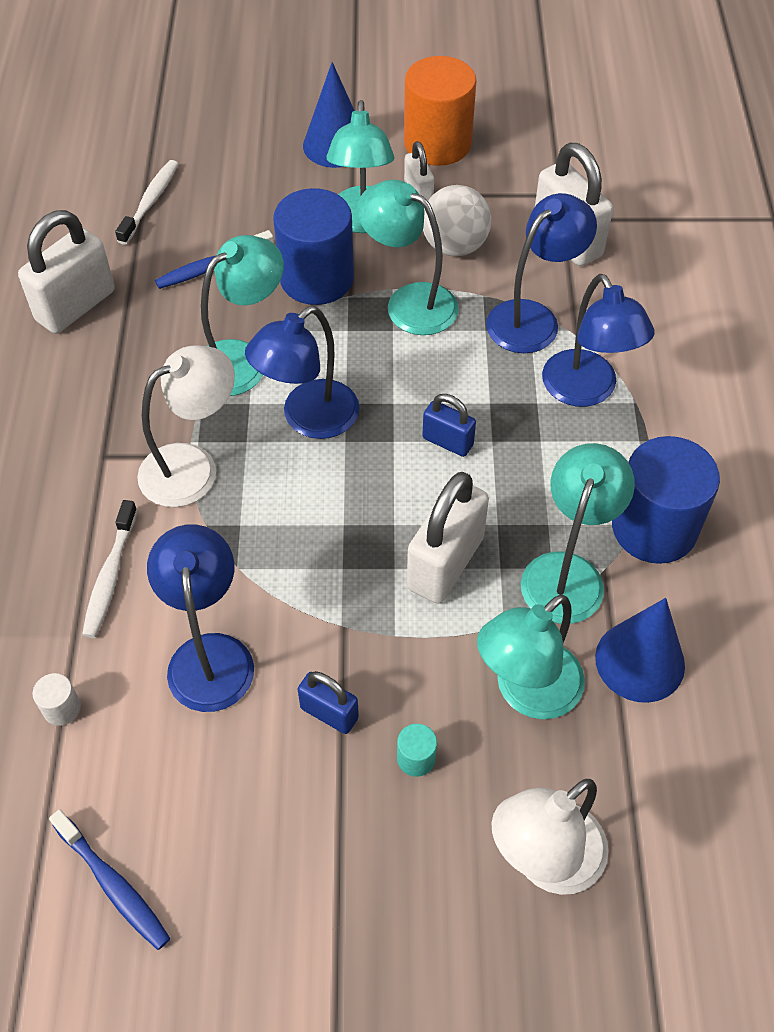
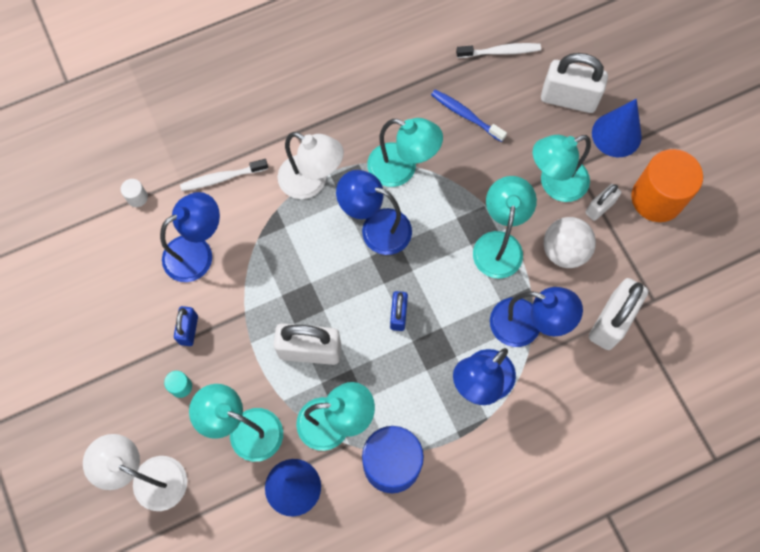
camera: 65 degrees right, 15 degrees up
(76, 306) = (395, 58): white padlock -> white padlock (568, 99)
(113, 885) = (57, 272): blue toothbrush -> none
(316, 278) = (489, 180): blue cylinder -> none

